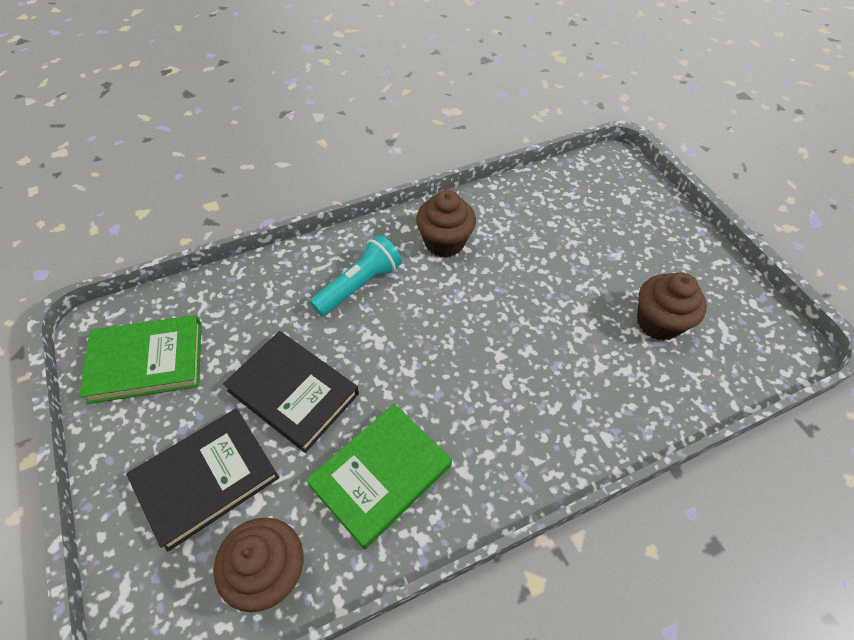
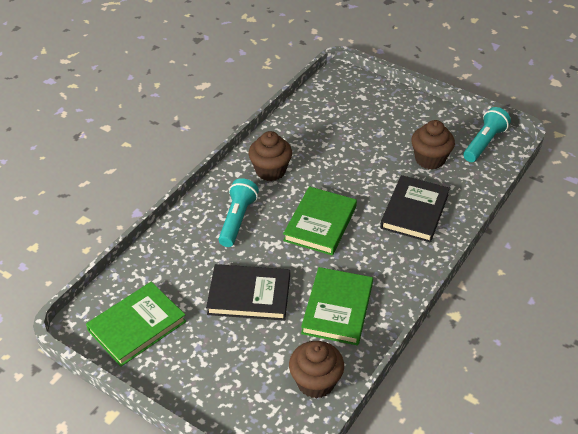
camera: 30 degrees left, 10 degrees down
(206, 478) = (238, 362): black book -> black book (414, 211)
(450, 340) = (320, 223): none -> green book
(754, 335) = (484, 143): none -> turquoise flashlight

